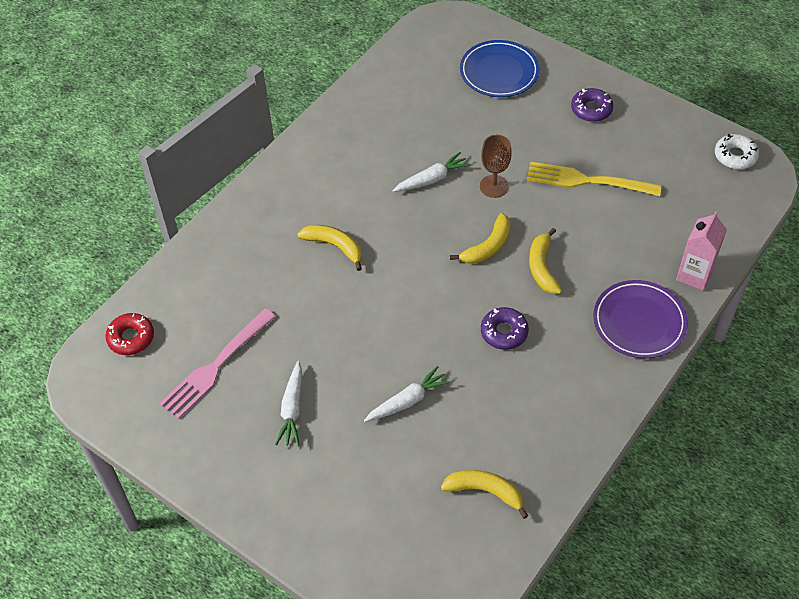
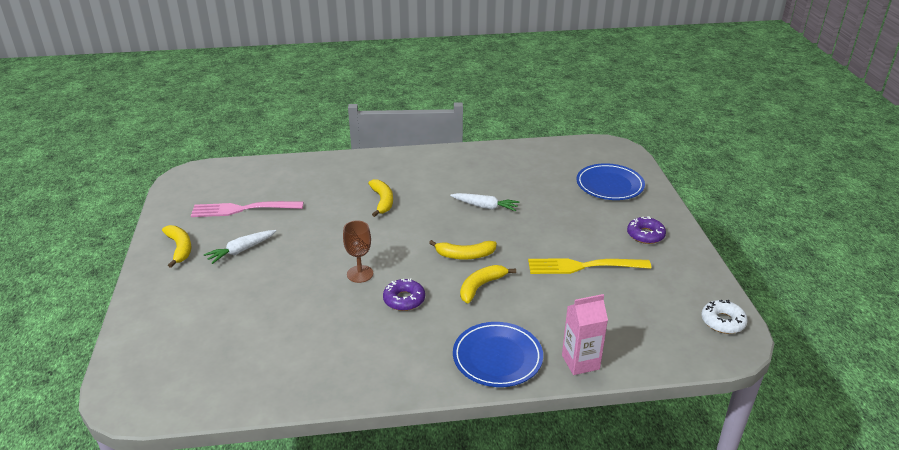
camera: 45 degrees right, 20 degrees down
(131, 338) = (231, 174): red donut -> none
(407, 401) = (298, 290): white carrot -> none
(485, 491) = (259, 364): yellow banana -> yellow banana (180, 248)
(494, 186) = (517, 231): brown goblet -> brown goblet (360, 274)
(588, 181) = (584, 266): yellow fork -> yellow fork turned 60 degrees counterclockwise
(639, 322) = (497, 357): purple plate -> blue plate

